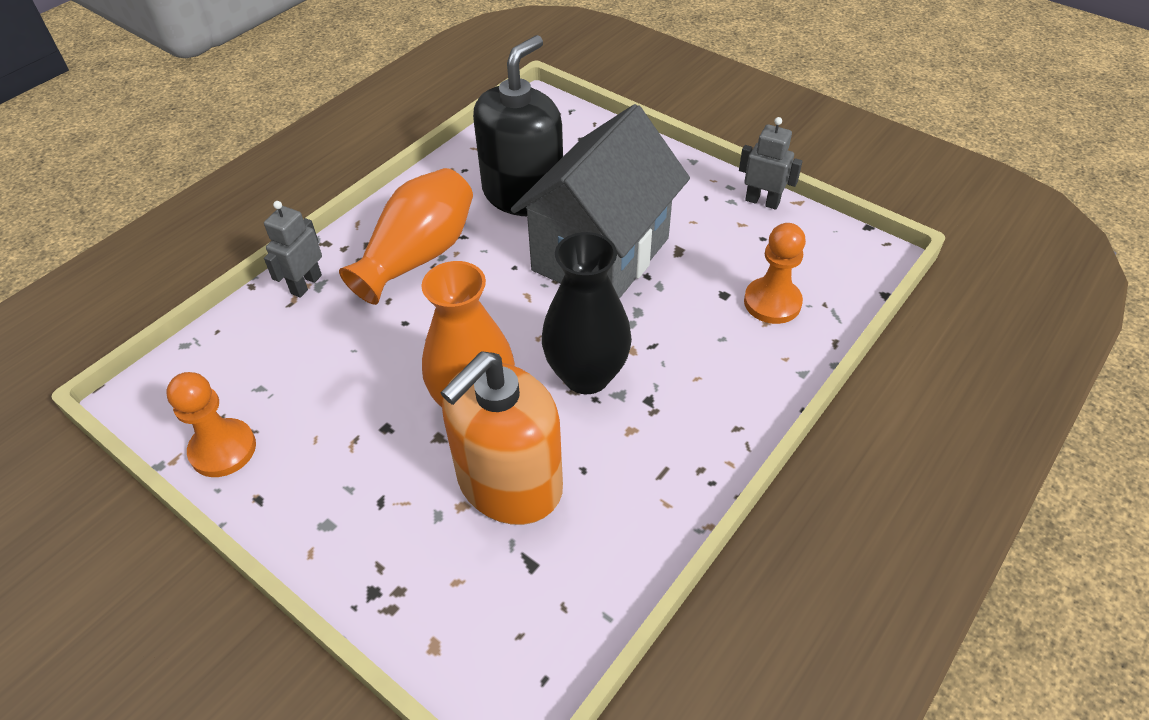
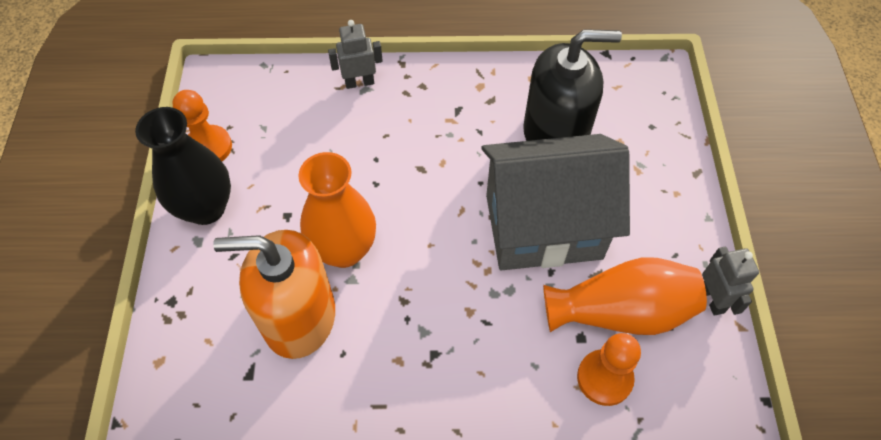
camera: 50 degrees right, 10 degrees up
(418, 255) = (438, 120): orange vase -> orange vase (621, 311)
(586, 375) = (422, 299): black vase -> black vase (206, 208)

